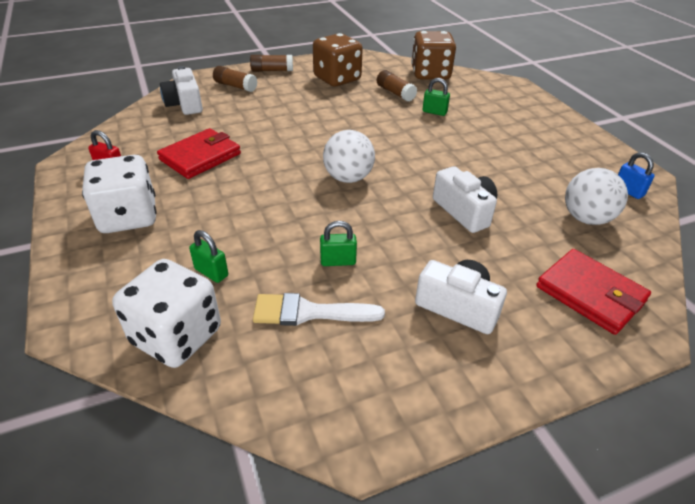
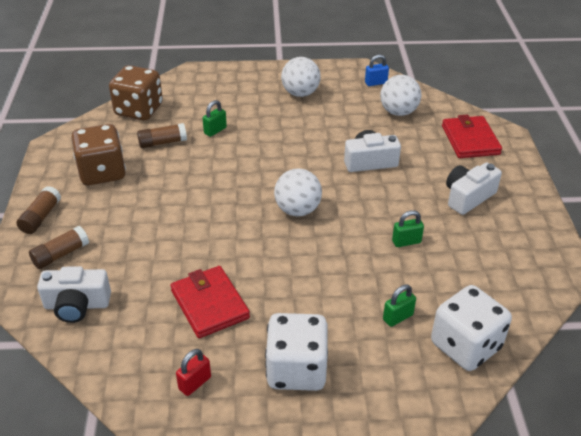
camera: 70 degrees left, 0 degrees up
(309, 312) = (457, 269): white brush -> none
(338, 261) = (406, 242): green padlock -> green padlock turned 60 degrees clockwise
(545, 144) = (300, 93): none -> white ball
(590, 293) = (470, 140): red wallet -> red wallet turned 75 degrees counterclockwise

